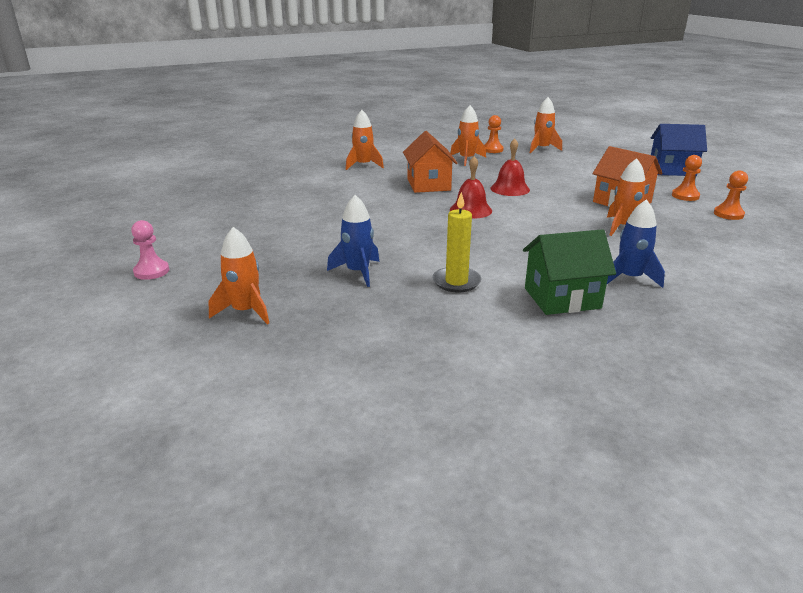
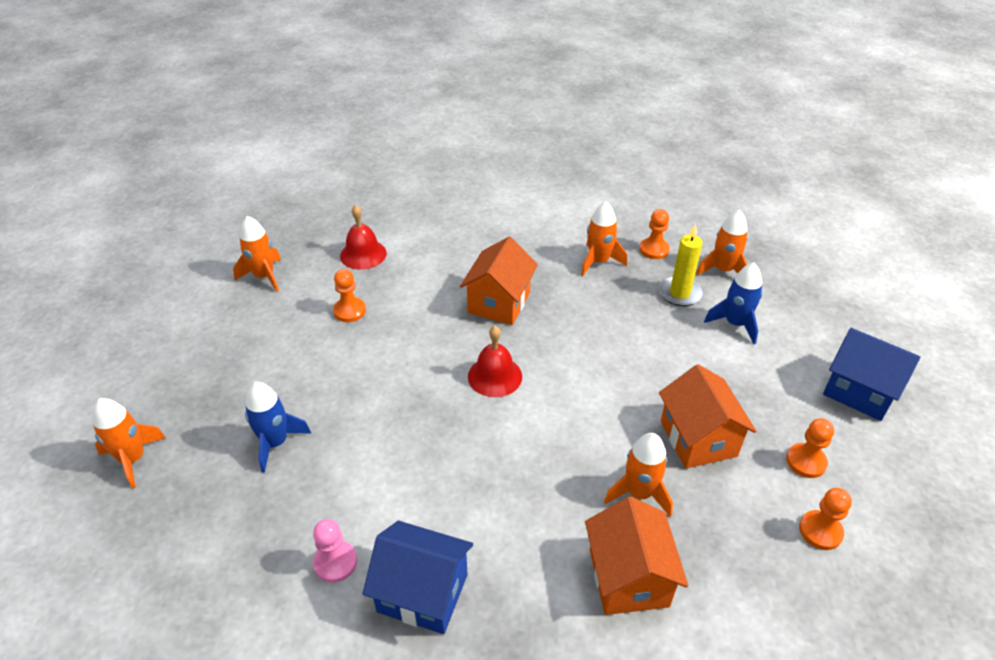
camera: 30 degrees right, 15 degrees up
(151, 271) = (116, 357): pink pawn -> pink pawn (335, 562)
(327, 209) = (349, 311): none -> orange pawn
(363, 165) = (466, 233): orange rocket -> orange rocket (264, 276)
(456, 282) = (348, 507): yellow candle -> yellow candle (679, 293)
(510, 189) = (585, 349): red bell -> red bell (363, 254)
(562, 298) = (422, 593): green house -> blue house
(629, 278) = (535, 597): blue rocket -> blue rocket (735, 324)
(666, 255) = (628, 577): none -> orange house

